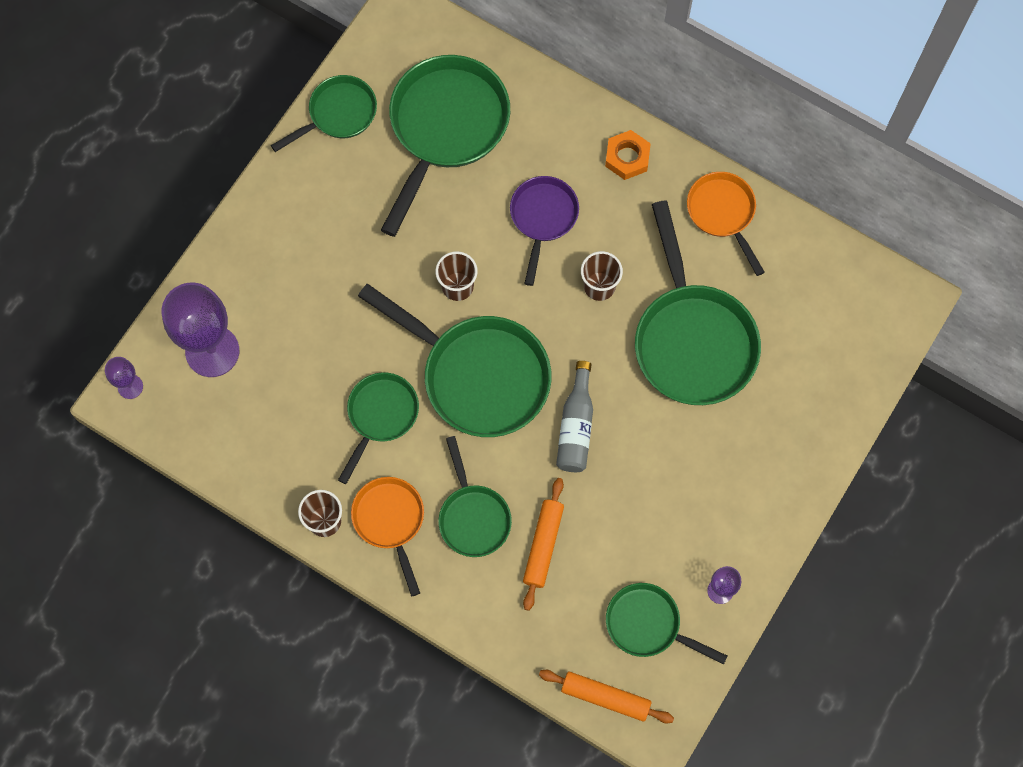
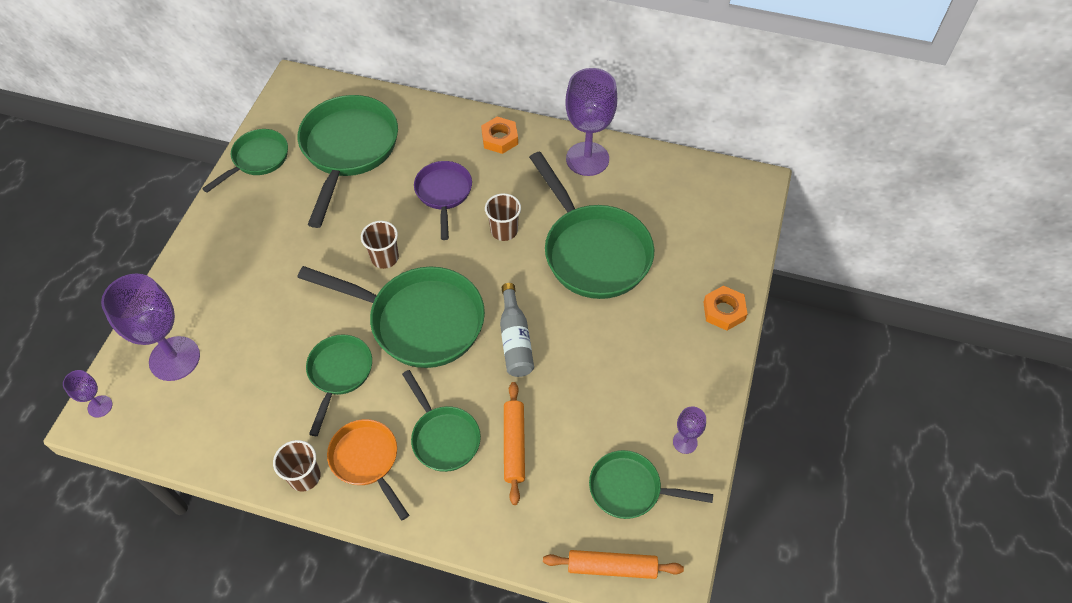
camera: 15 degrees left, 15 degrees down
(723, 213) = (587, 159): orange pan -> purple goblet
(814, 453) = (724, 311): none -> orange nut

